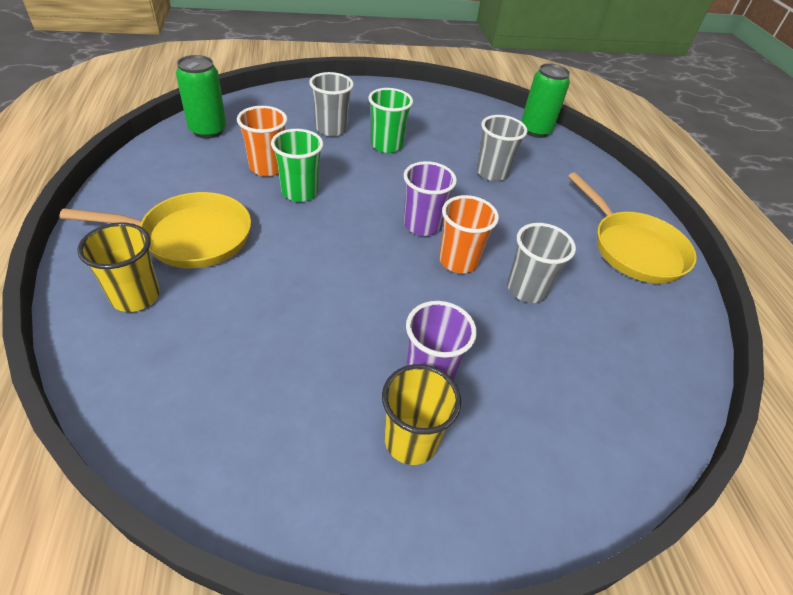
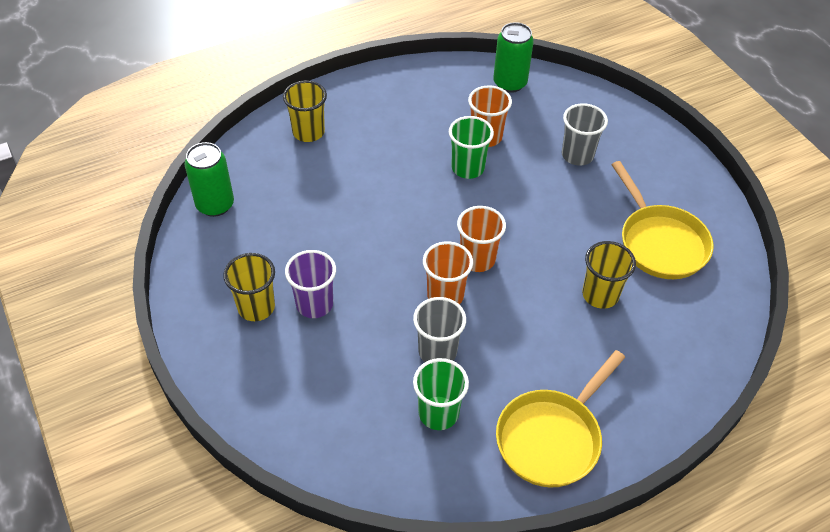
camera: 75 degrees right, 5 degrees up
(190, 237) = (376, 131): yellow pan -> yellow pan (660, 242)
(386, 145) = (583, 201): green cup -> green cup (438, 413)
(422, 225) = (477, 259): purple cup -> orange cup
(492, 173) = (600, 295): grey cup -> yellow cup
(535, 130) = (723, 321): green can -> green can (215, 205)

